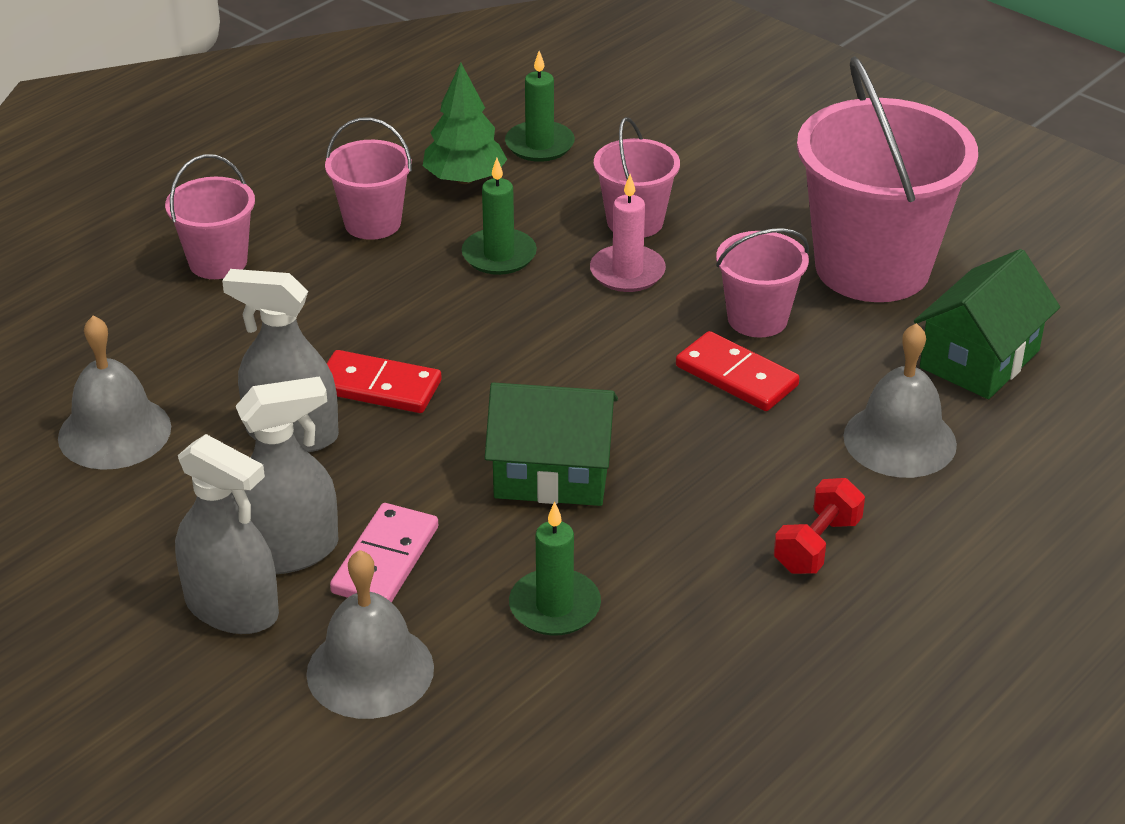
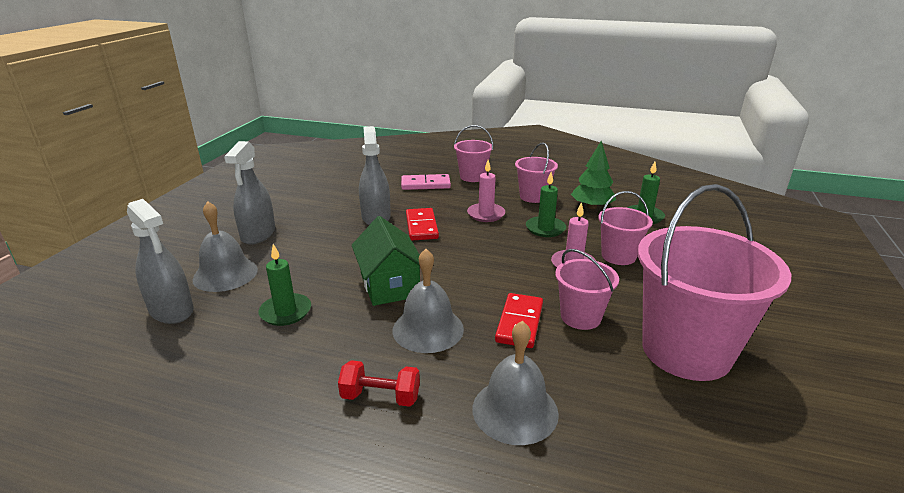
camera: 65 degrees right, 10 degrees down
(114, 432) = (354, 187): grey bell -> grey bell (428, 329)
(288, 551) = (299, 236): grey spray bottle -> grey spray bottle (171, 310)
(385, 560) = (302, 258): pink domino -> pink domino (425, 184)
(394, 299) = (486, 214): none -> pink candle
(979, 359) = (645, 432): green house -> none

